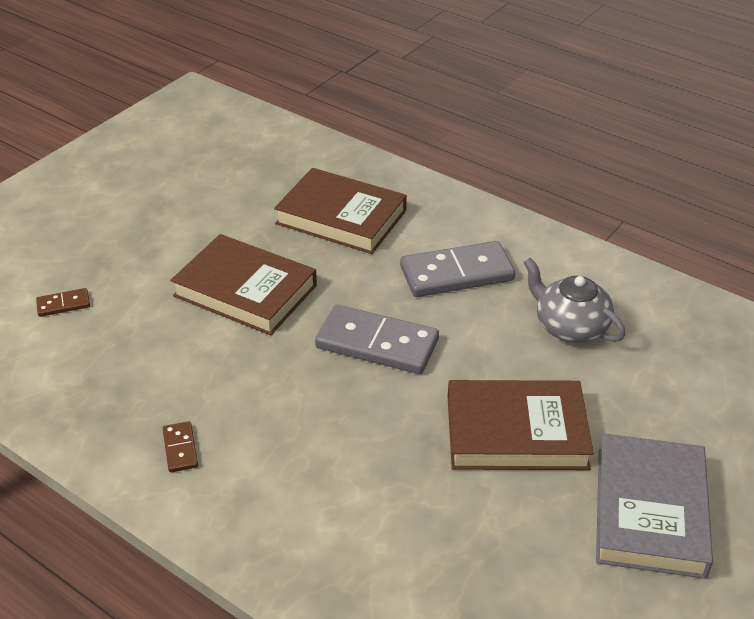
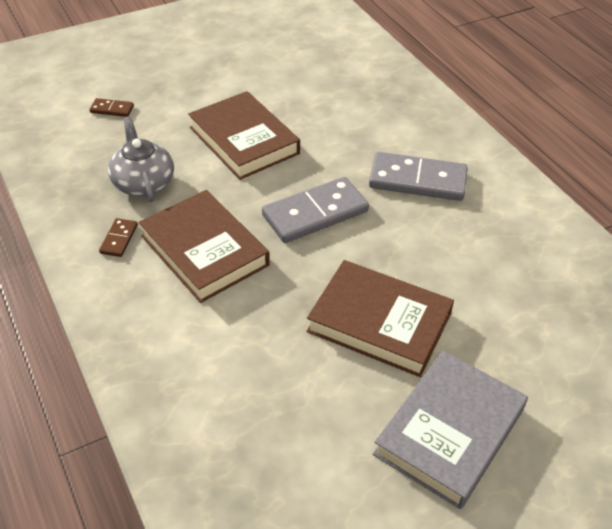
camera: 25 degrees right, 5 degrees up
(341, 217) = (355, 108): brown book -> brown book (204, 250)
(377, 344) = (315, 213): grey domino -> grey domino turned 75 degrees counterclockwise
(570, 326) = (485, 254): grey teapot -> grey teapot (143, 183)

